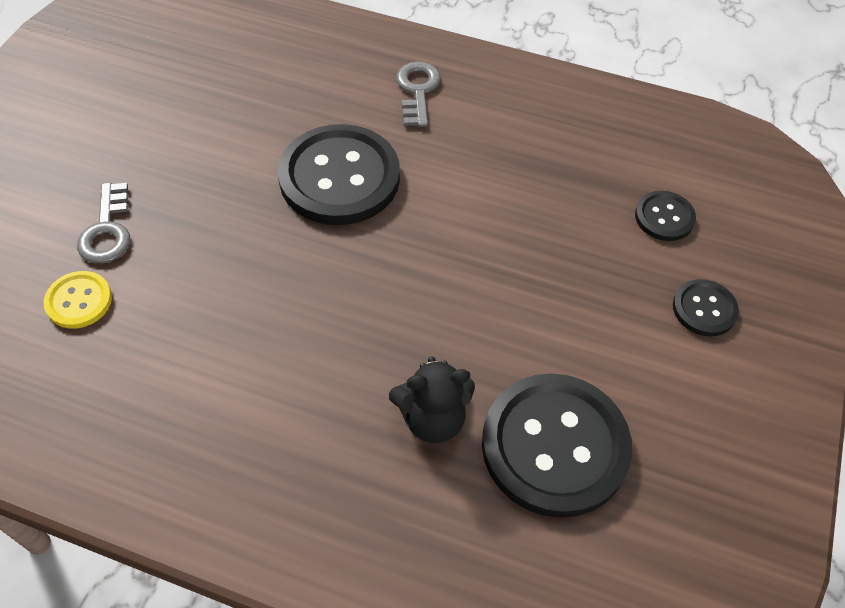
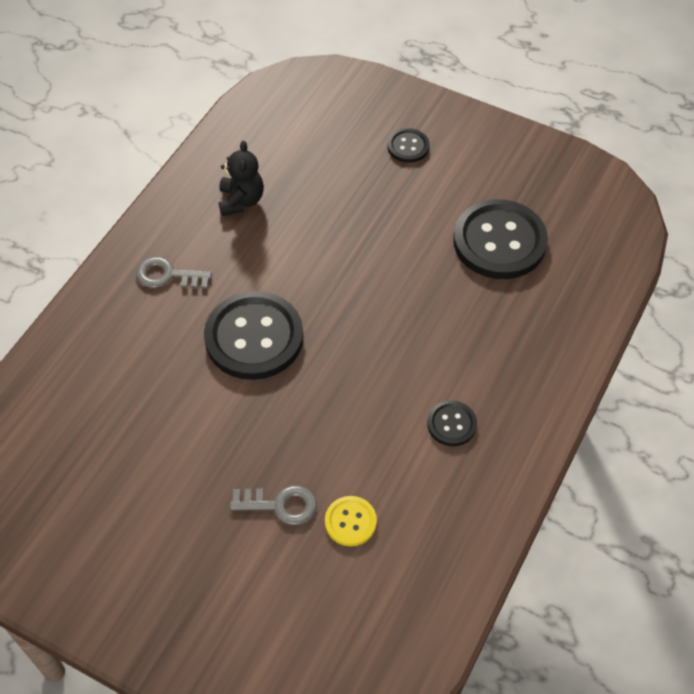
camera: 80 degrees left, 0 degrees up
(432, 418) = (475, 302): black teddy bear -> black teddy bear (241, 201)
(664, 217) = (329, 149): black button -> black button (451, 424)

